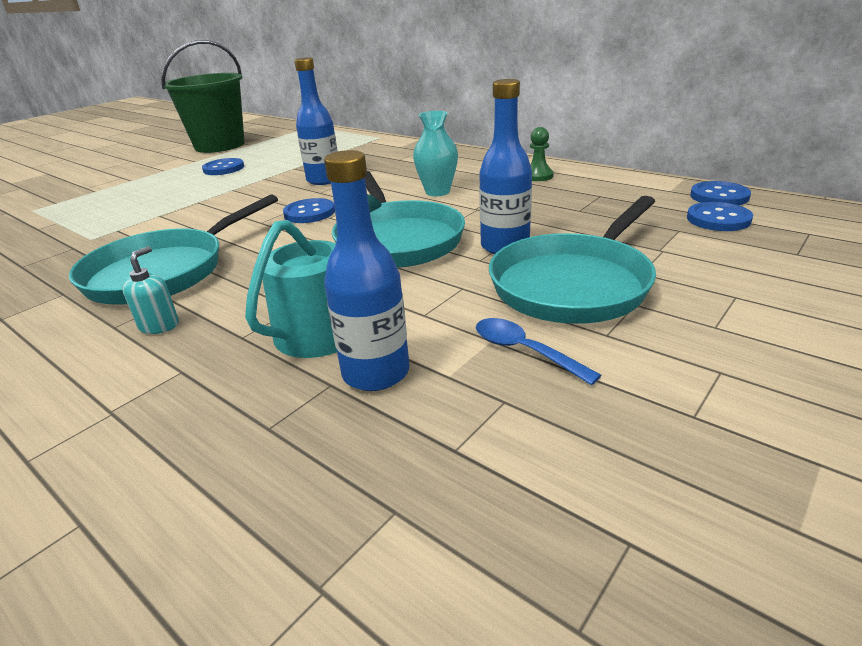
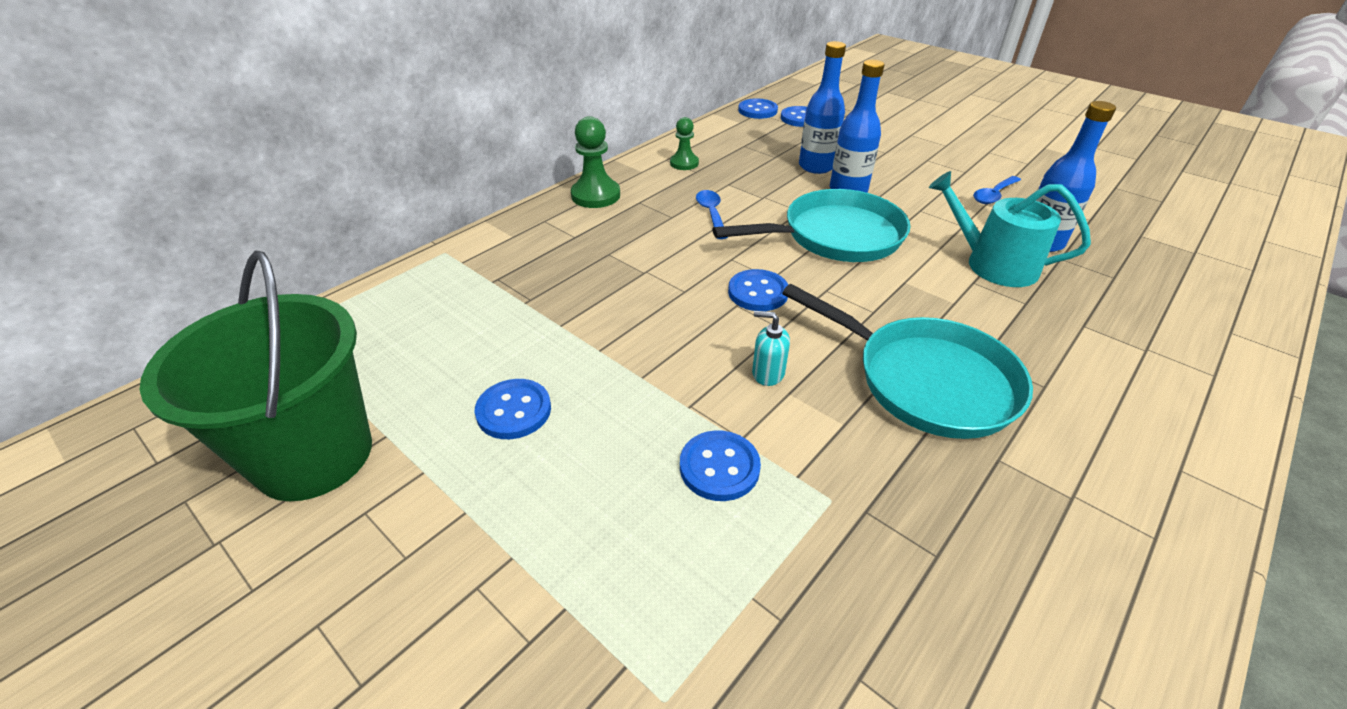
camera: 90 degrees left, 10 degrees up
(143, 211) = (719, 467): none -> blue button
(159, 325) = (1030, 354): turquoise soap dispenser -> turquoise soap dispenser (767, 373)
(324, 180) = (636, 291): blue bottle -> blue bottle (816, 166)
(437, 192) = (711, 214): turquoise vase -> blue spoon
(462, 157) = (595, 195): none -> green pawn
(574, 283) = (905, 172): turquoise pan -> none

